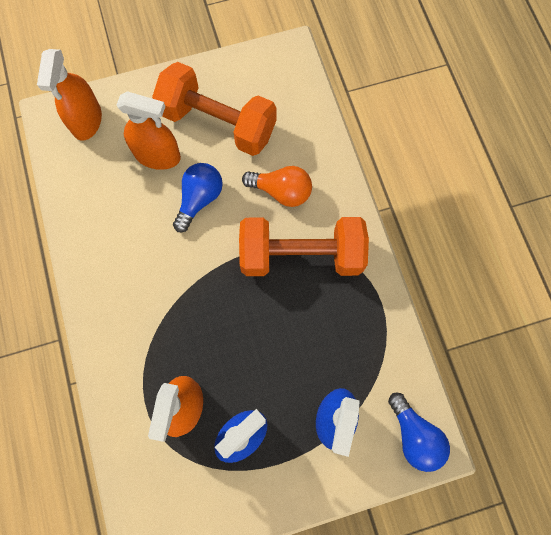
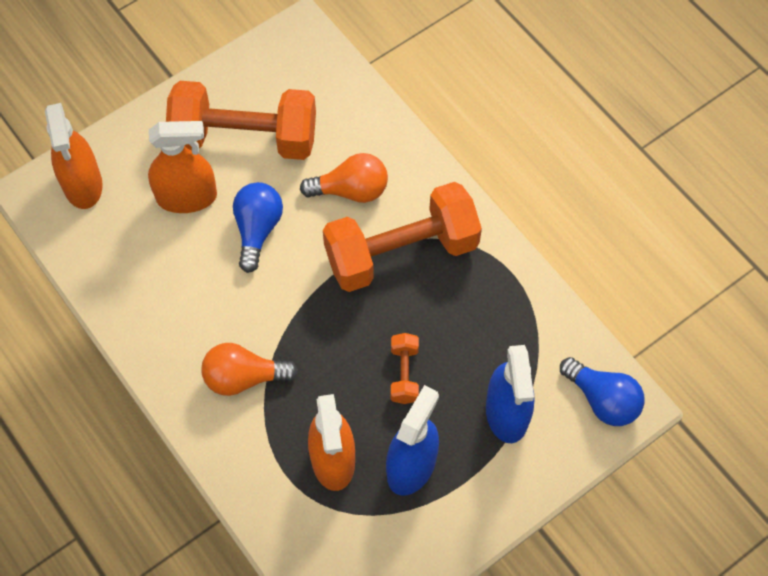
camera: 20 degrees left, 10 degrees down
(144, 315) = (243, 377): none -> orange light bulb
(266, 356) = (404, 374): none -> orange dumbbell

